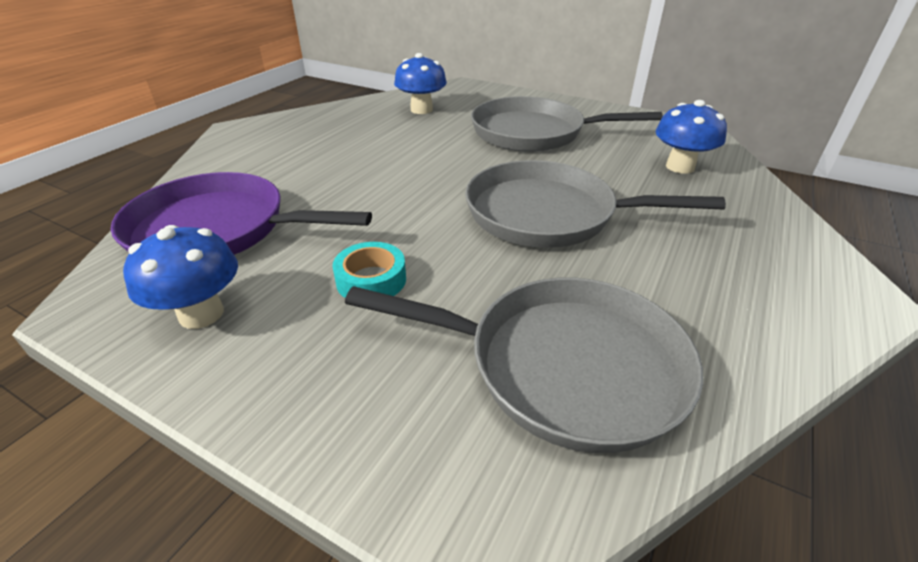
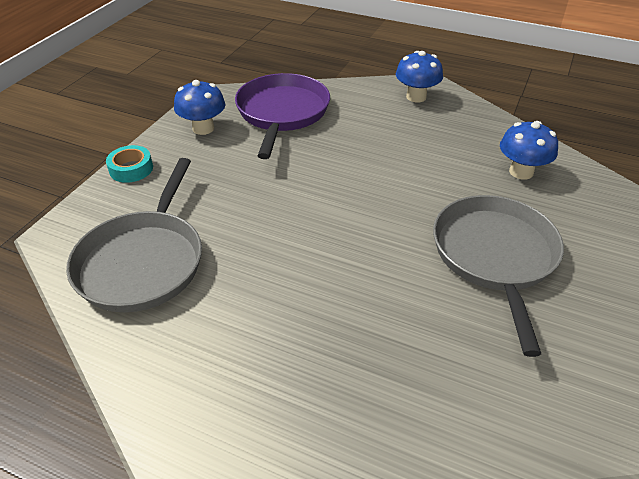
camera: 85 degrees right, 5 degrees up
(371, 280) = (229, 179): turquoise tape -> turquoise tape (131, 169)
(547, 214) = (318, 261): grey pan -> none
(680, 167) = (443, 382): blue mushroom -> blue mushroom (416, 97)

